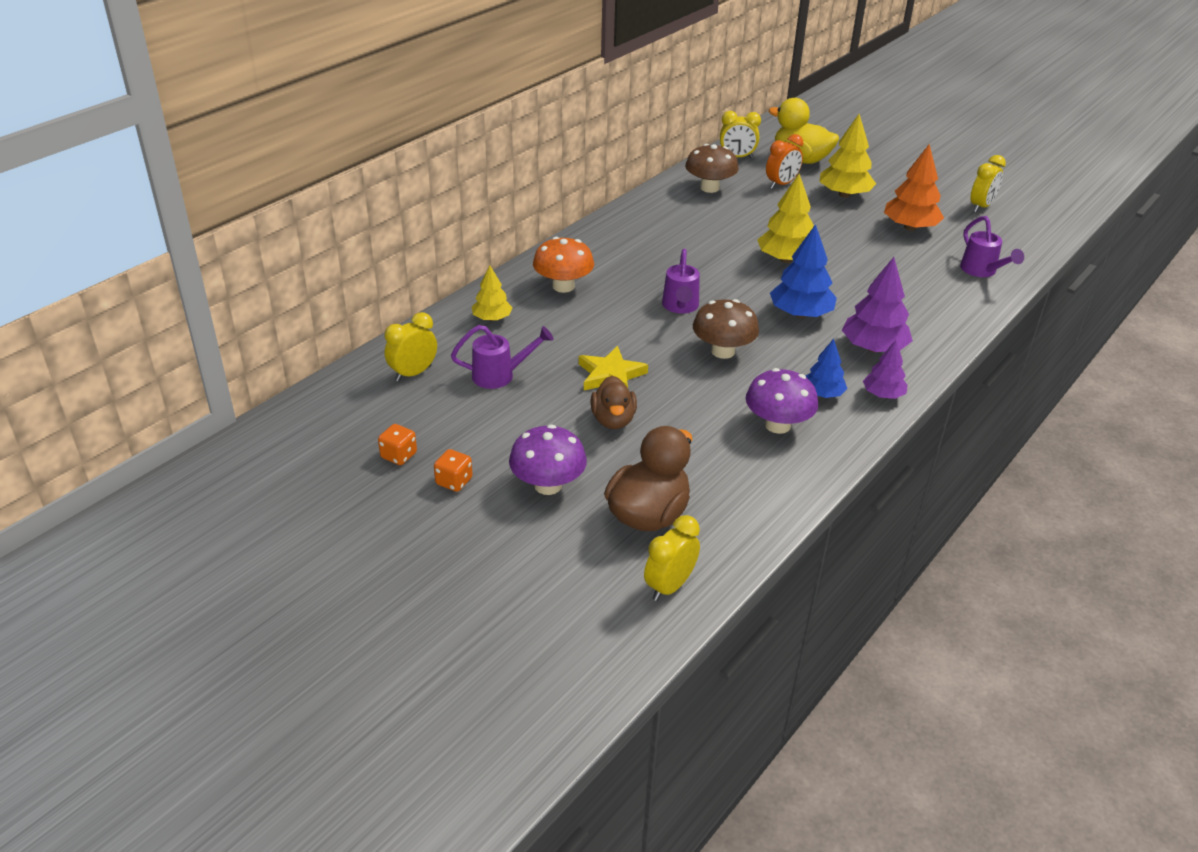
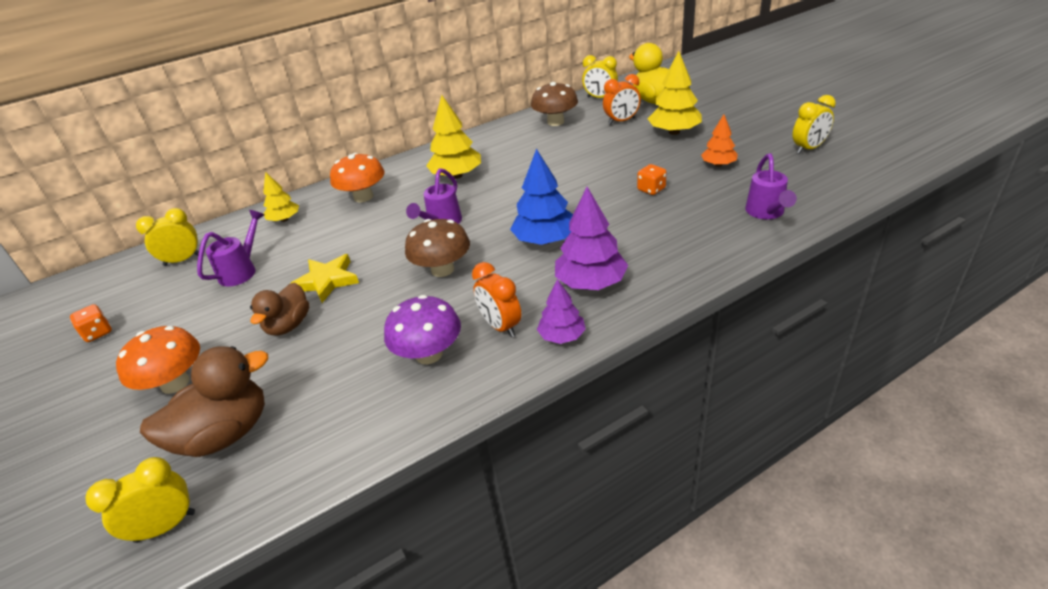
camera: 25 degrees right, 0 degrees up
(454, 481) = (110, 365): orange dice -> orange dice (651, 189)
(500, 375) = (242, 270): purple watering can -> purple watering can turned 75 degrees counterclockwise
(548, 485) = (175, 383): purple mushroom -> orange mushroom
(786, 259) = (572, 187): yellow tree -> yellow tree (456, 175)
(823, 394) = (500, 326): blue tree -> orange clock
(910, 227) = (718, 164): orange tree -> orange tree, size x0.61

